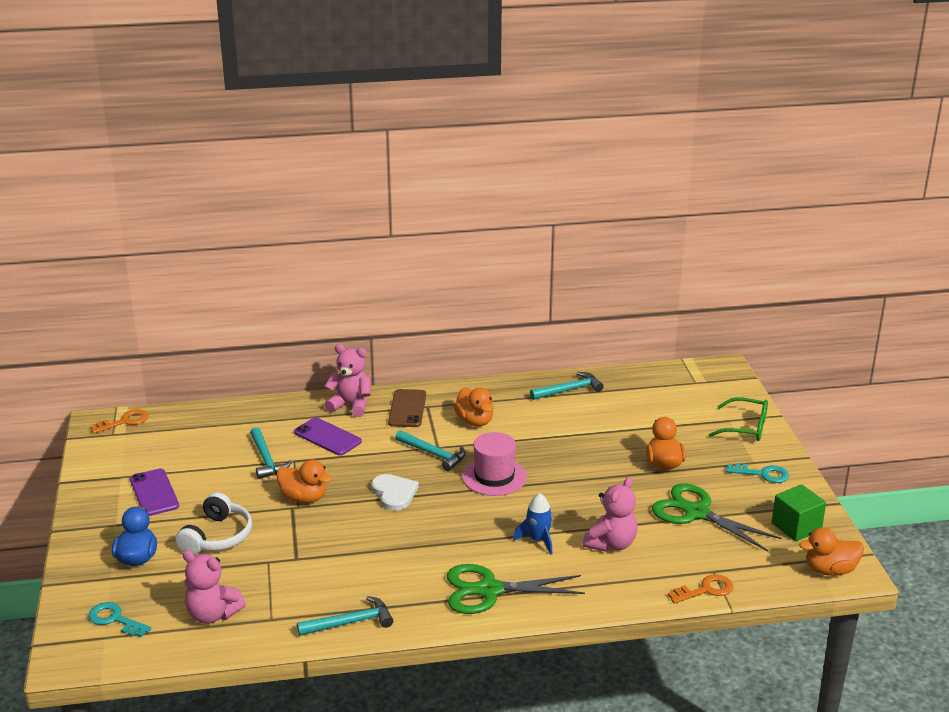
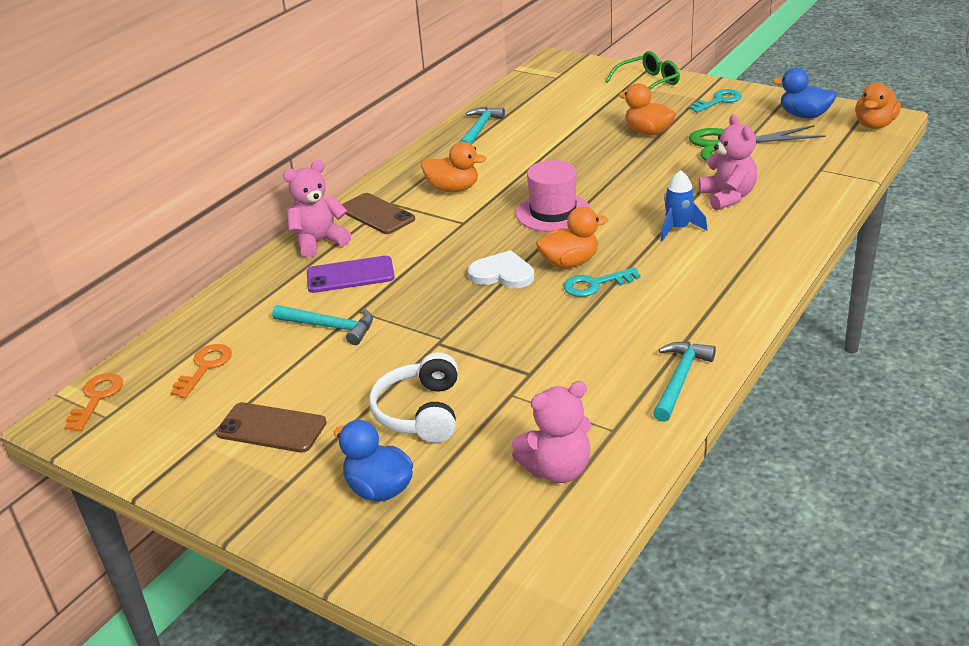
camera: 45 degrees left, 5 degrees up
(115, 619) = (475, 552): turquoise key -> turquoise key (595, 284)
(154, 493) = (271, 428): purple phone -> brown phone
(217, 536) = (420, 412): white headphones -> white headphones turned 150 degrees counterclockwise
(304, 498) = (432, 329): orange duck -> orange duck (569, 263)
(433, 454) = (472, 229): turquoise hammer -> none
(489, 590) = (722, 281): green scissors -> none
(706, 590) = (842, 182): orange key -> orange key (205, 367)
(796, 527) = (804, 115): green cube -> blue duck

